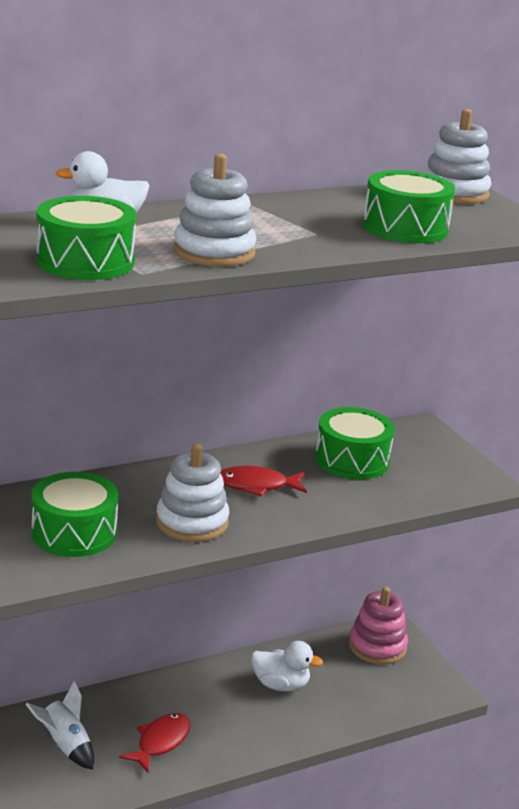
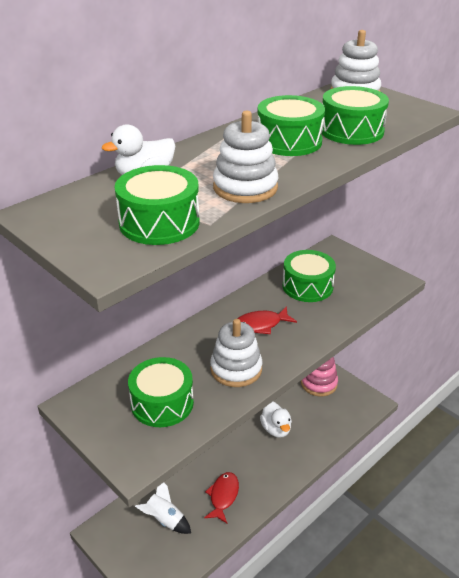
camera: 15 degrees left, 10 degrees up
(280, 685) = (276, 429): white duck -> white duck turned 75 degrees clockwise
(312, 223) = (289, 141): none -> green drum

